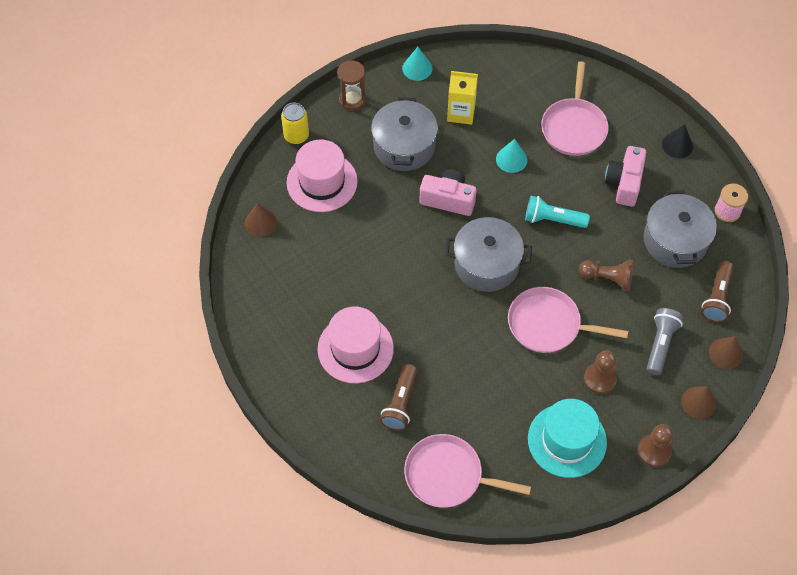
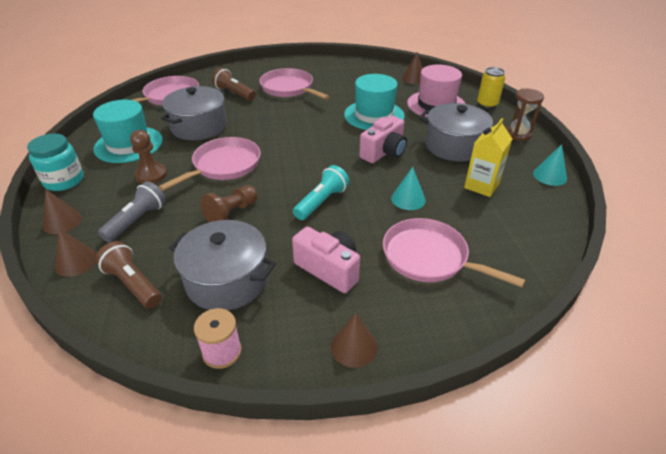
camera: 115 degrees right, 20 degrees down
(355, 348) = (289, 88): pink hat -> pink pan
(377, 233) = (374, 115): none -> turquoise hat
(486, 264) = (306, 153): grey pot -> grey pot (199, 127)
(654, 451) = (64, 181): brown pawn -> turquoise jar
(660, 344) = (137, 220): grey flashlight -> grey flashlight turned 105 degrees counterclockwise
(677, 145) = (354, 346): black cone -> brown cone

